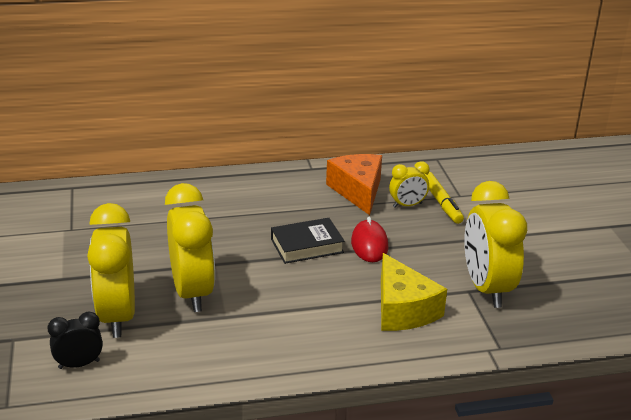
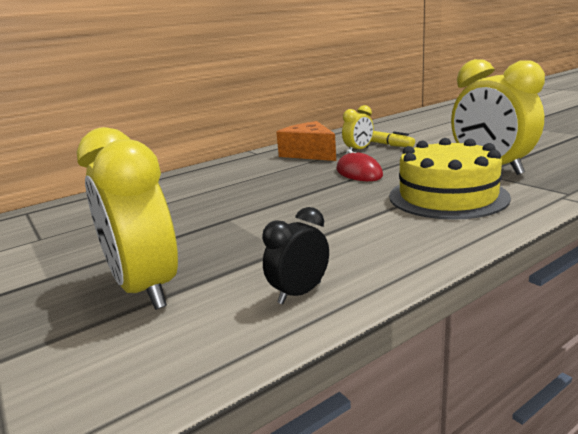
camera: 20 degrees left, 10 degrees down
(79, 364) = (121, 357): black clock -> black clock (300, 293)
(192, 292) = (224, 244): yellow clock -> none
(307, 246) = (305, 187): black book -> none
(403, 309) = (447, 196): yellow cheese -> yellow cake

